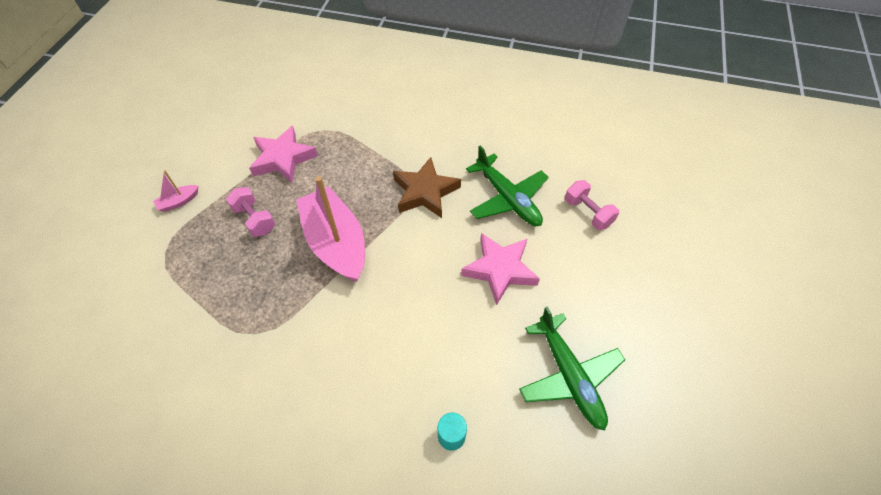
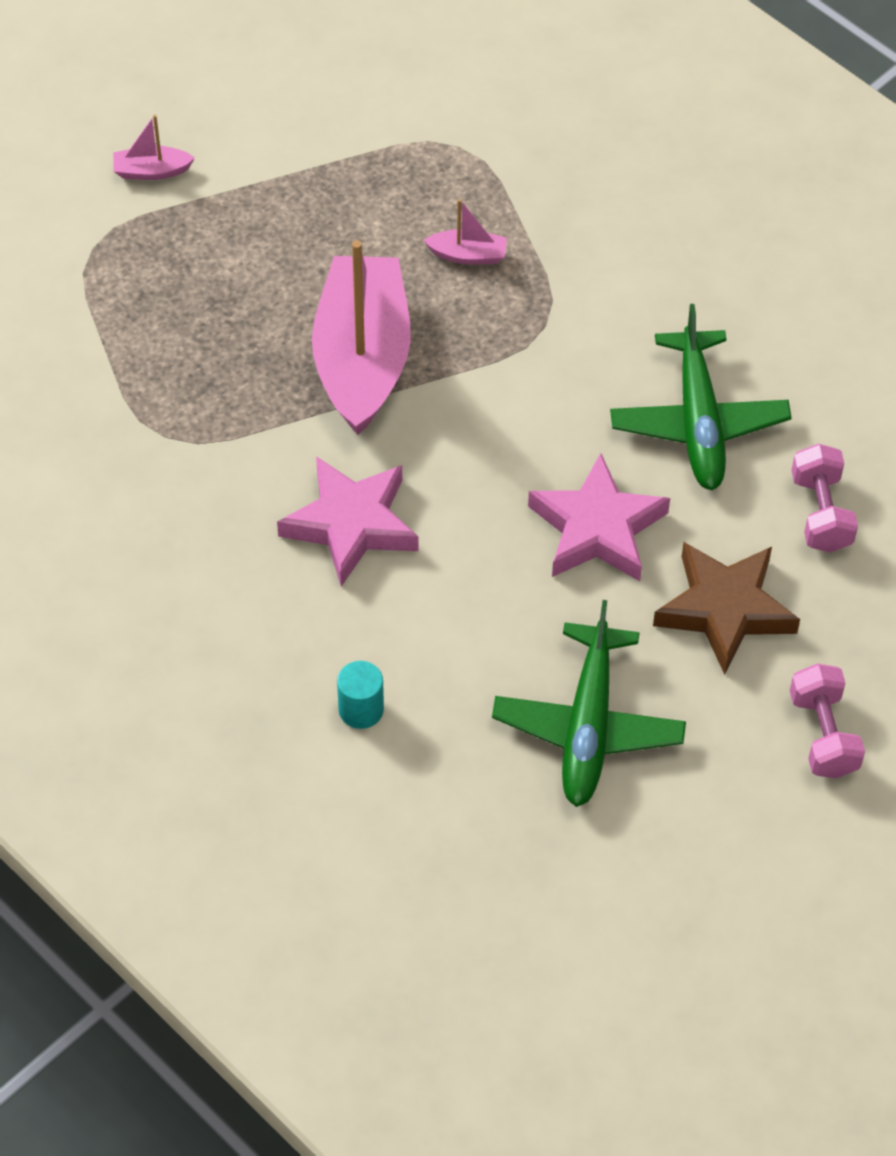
camera: 30 degrees right, 0 degrees up
(254, 219) = (255, 258): pink dumbbell -> pink dumbbell (823, 735)
(283, 158) = (358, 170): pink star -> pink star (351, 525)
(356, 173) = (468, 255): none -> pink boat
(425, 192) = (563, 343): brown star -> brown star (725, 610)

